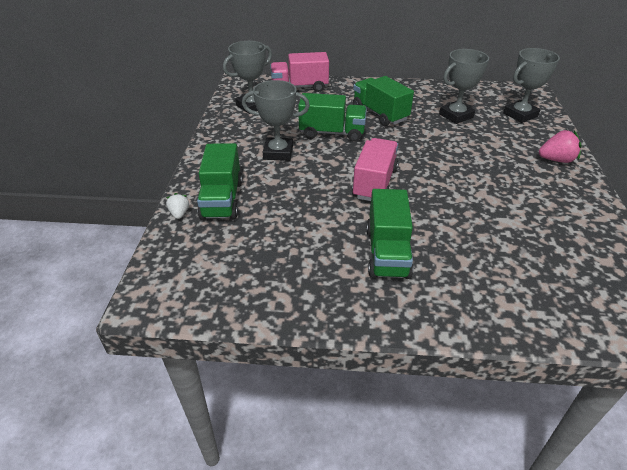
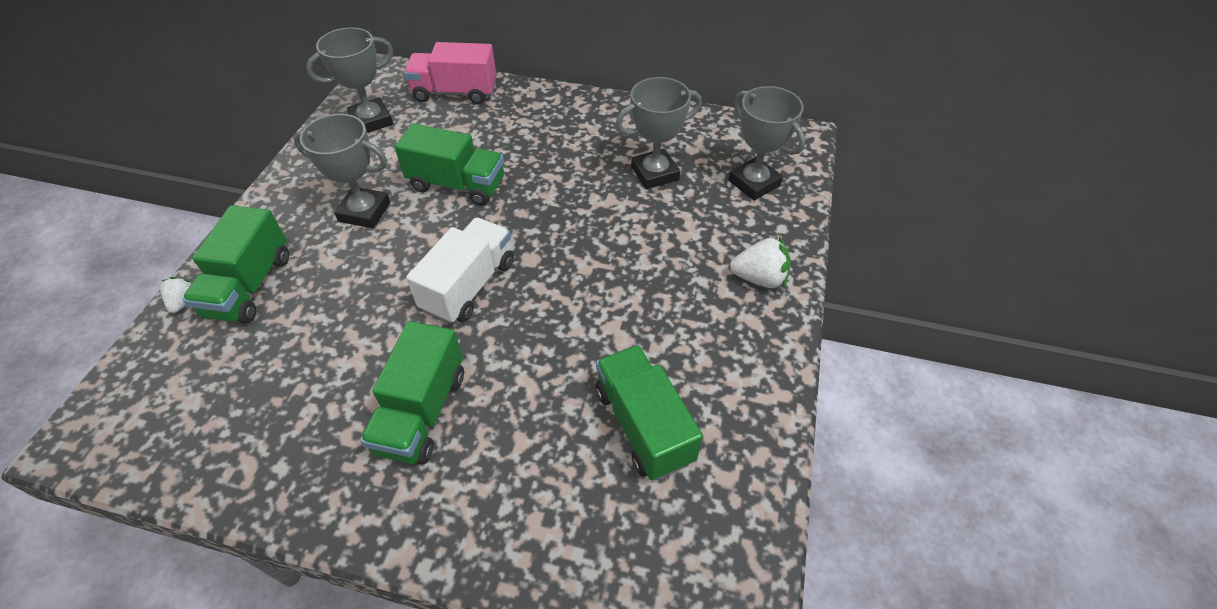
camera: 10 degrees right, 10 degrees up
(374, 183) = (469, 286): pink truck -> white truck
(380, 114) = (544, 156): green truck -> green truck (643, 425)
(520, 115) = (754, 183): grey trophy -> grey trophy turned 75 degrees clockwise
(556, 160) = (759, 278): pink strawberry -> white strawberry

